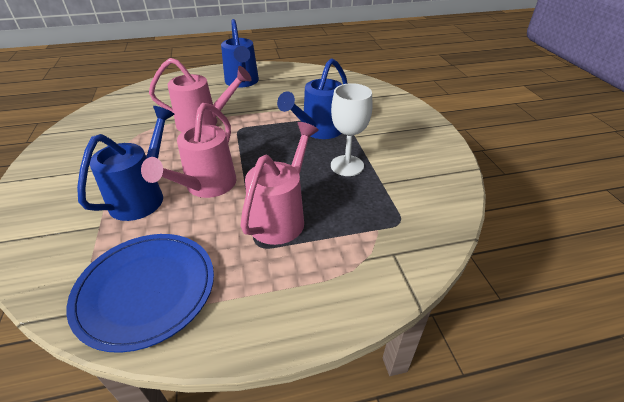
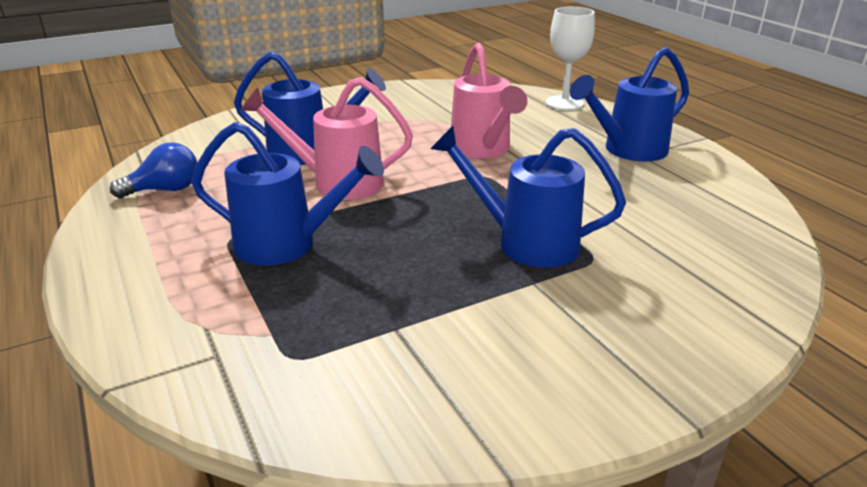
camera: 75 degrees right, 10 degrees down
(146, 290) = (165, 190): blue plate -> blue light bulb
(281, 217) = (287, 244): pink watering can -> blue watering can
(347, 165) = (432, 284): white goblet -> white goblet (564, 103)

